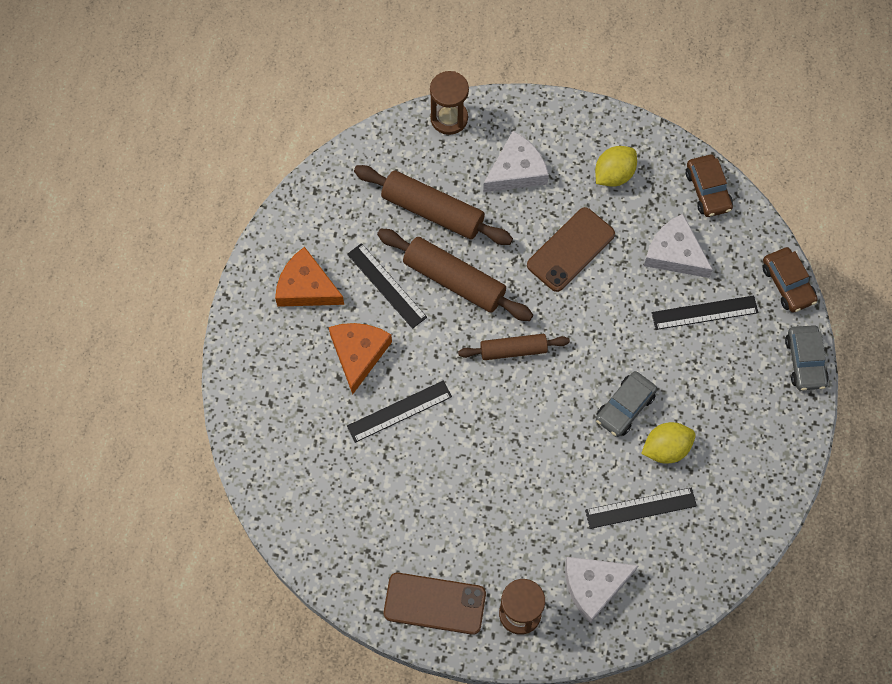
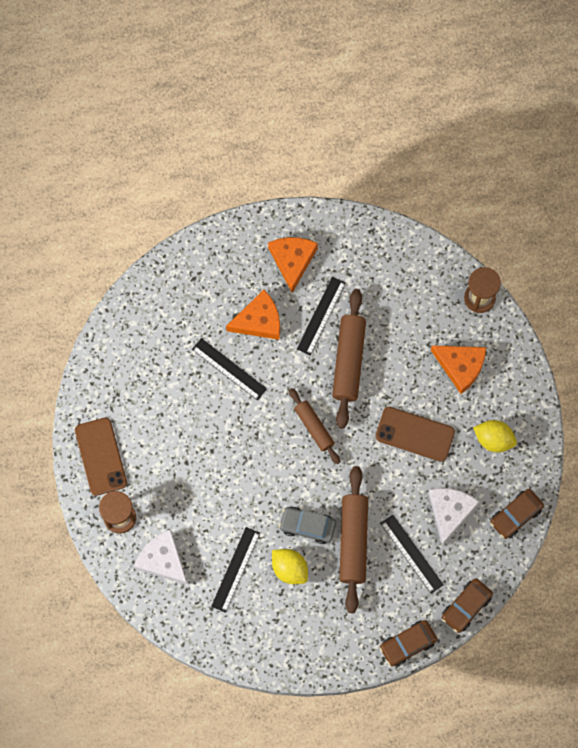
camera: 65 degrees right, 5 degrees up
(432, 211) = (396, 321): brown rolling pin -> brown rolling pin (353, 541)
(516, 170) = (460, 366): white cheese -> orange cheese
(640, 508) = (235, 569): black ruler -> black ruler turned 60 degrees clockwise
(805, 361) = (408, 644): grey car -> brown car

